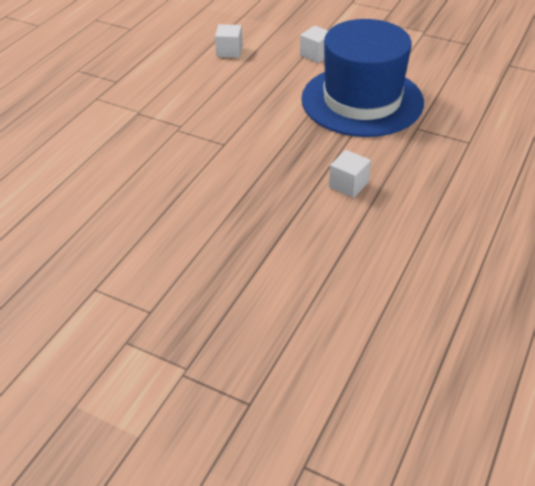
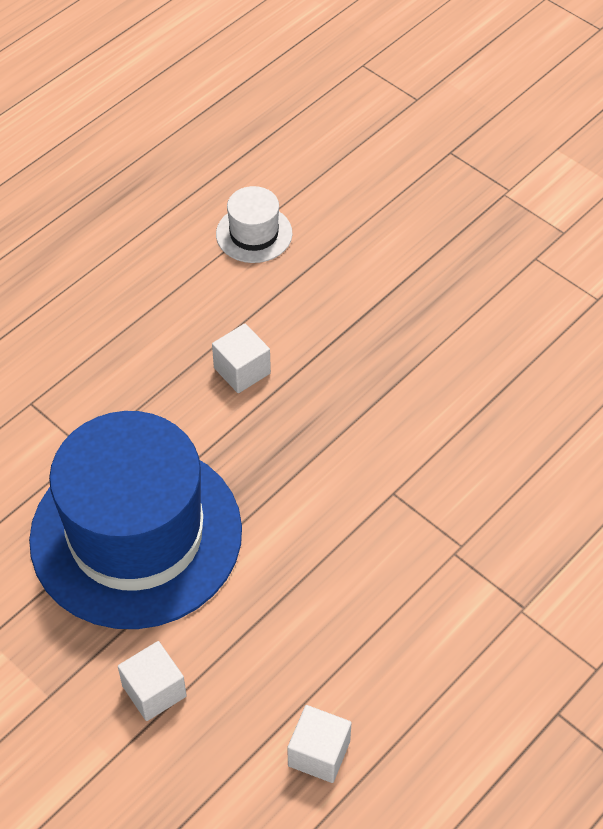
camera: 165 degrees left, 10 degrees up
(393, 278) = (254, 234): none -> white hat

